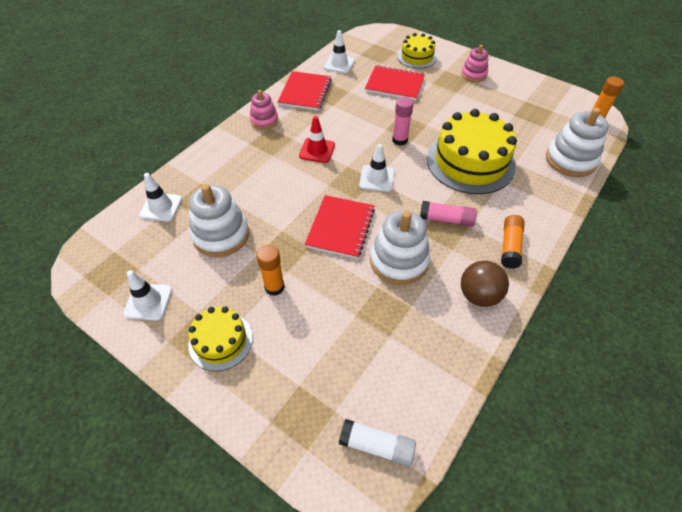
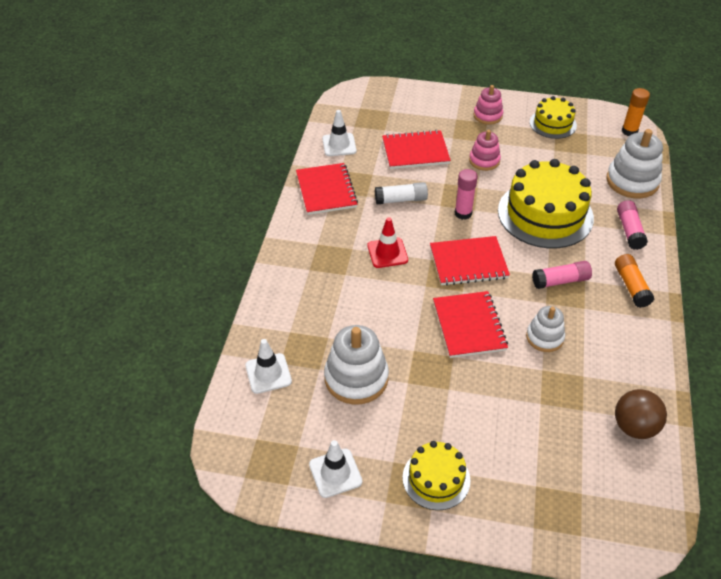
camera: 25 degrees left, 5 degrees down
(264, 120) = (305, 238): pink stacking toy -> pink stacking toy (484, 161)
(274, 287) = (448, 408): orange glue stick -> none
(376, 178) = (468, 262): white traffic cone -> red notebook
(376, 446) = (634, 505): white glue stick -> white glue stick (401, 200)
(399, 261) = (544, 337): white stacking toy -> white stacking toy, size x0.61
(417, 57) = (417, 111): yellow cake -> yellow cake (553, 124)
(479, 295) = (633, 342): brown ball -> brown ball (634, 427)
(540, 199) = (629, 230): none -> pink glue stick

